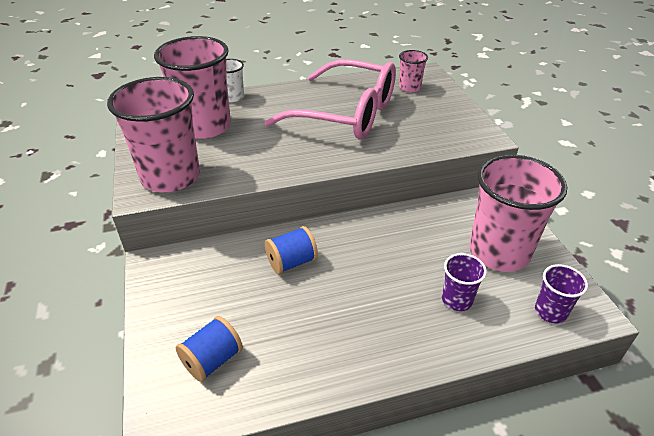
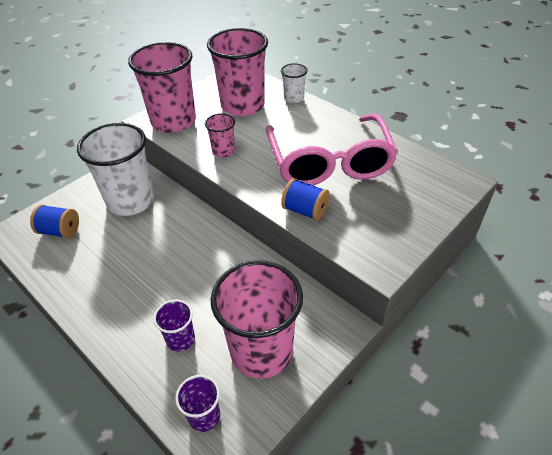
camera: 60 degrees right, 5 degrees up
(224, 277) = (131, 201): none -> white cup
(291, 262) = (165, 225): blue spool -> blue spool (305, 210)
(409, 87) = (419, 181): pink cup -> pink cup (223, 151)

